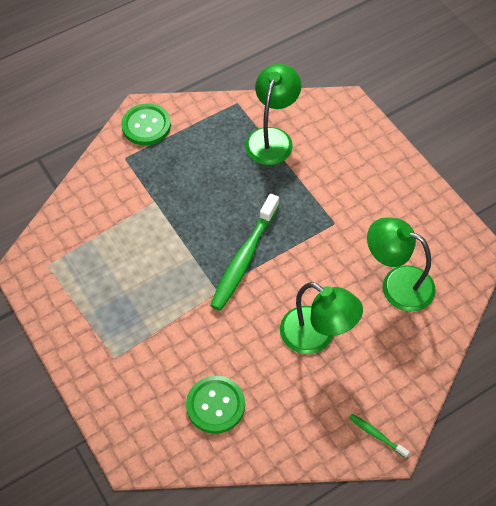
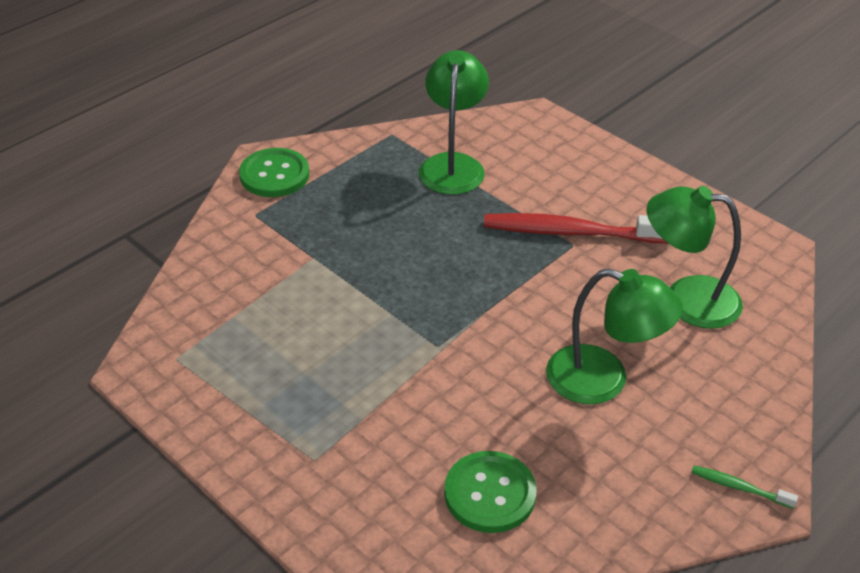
camera: 15 degrees left, 15 degrees down
(244, 258) = (465, 303): green toothbrush -> none
(336, 212) = (571, 232): none -> red toothbrush

